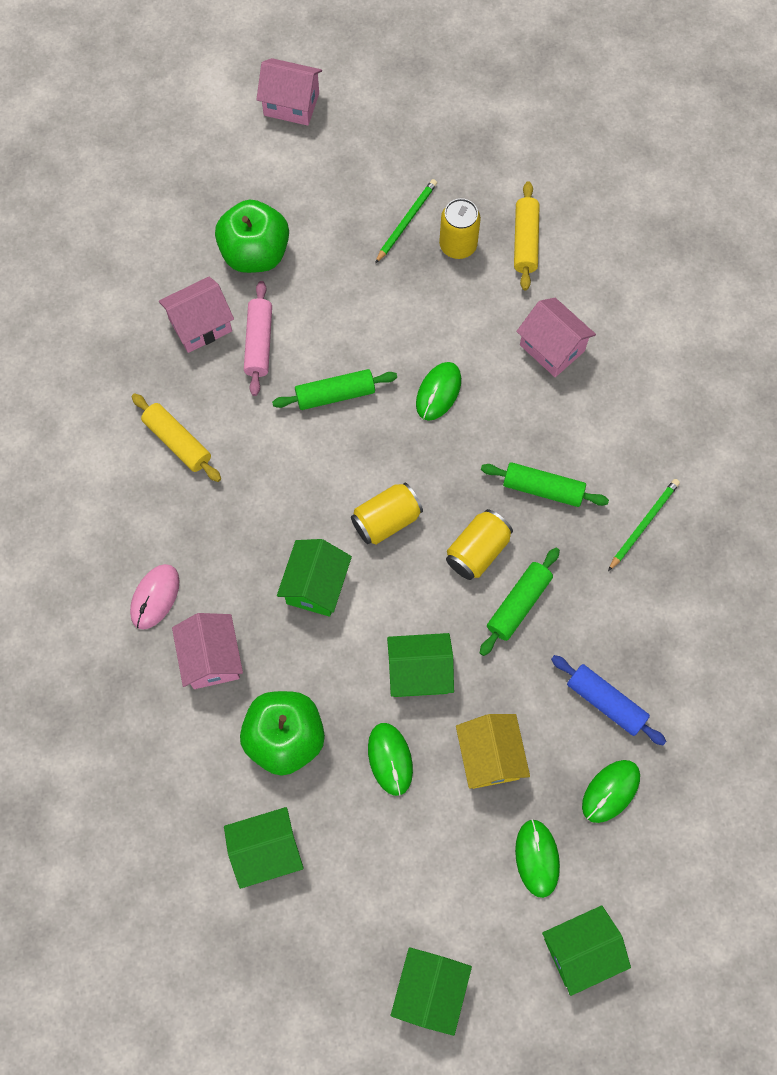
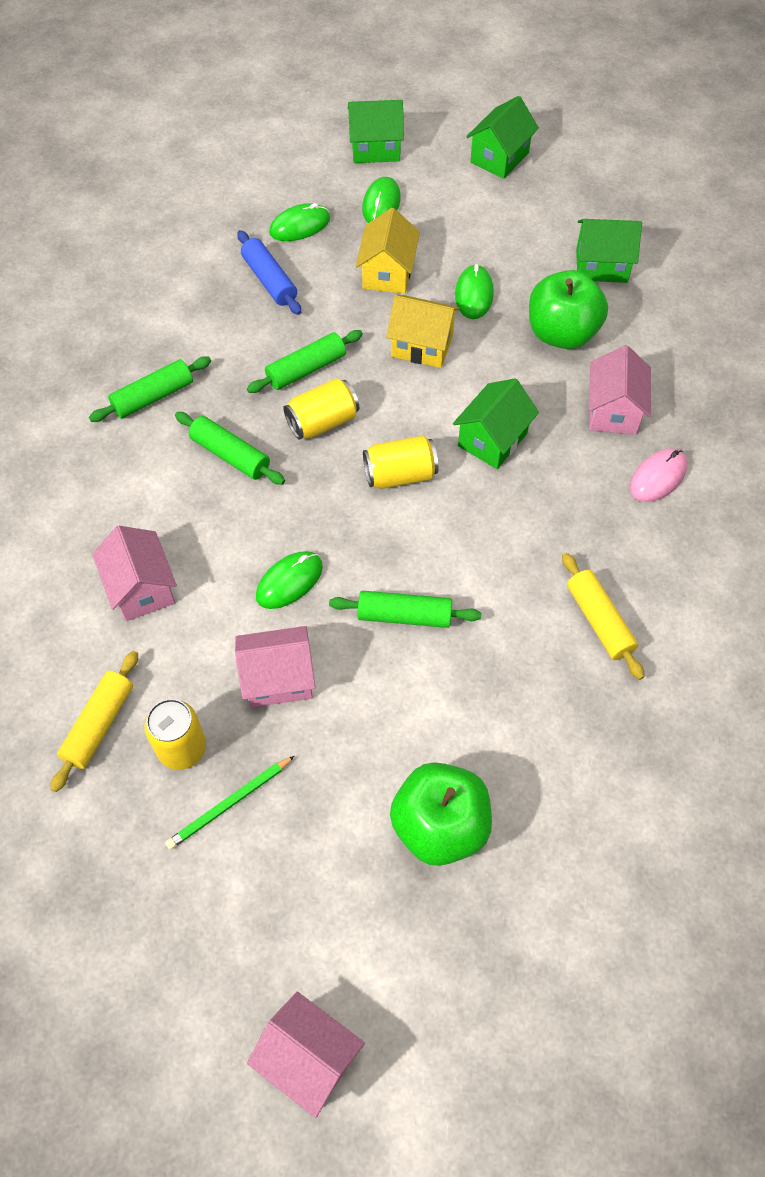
camera: 160 degrees left, 10 degrees down
(200, 325) = (537, 751): pink house -> pink house (278, 678)
(259, 343) = (472, 705): pink rolling pin -> none
(419, 672) = (422, 346): green house -> yellow house
(643, 524) = (153, 397): green pencil -> green rolling pin

